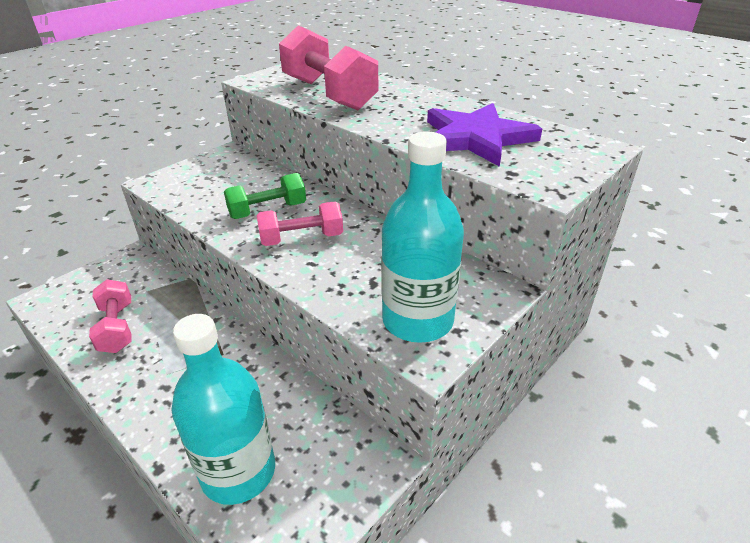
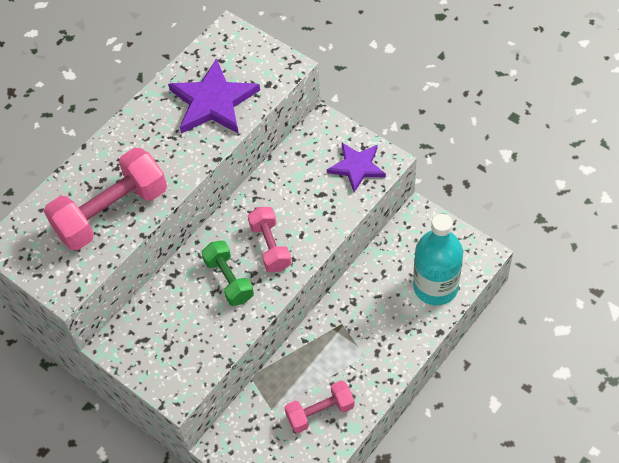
camera: 90 degrees left, 20 degrees up
(417, 320) = (357, 167): turquoise bottle -> purple star

